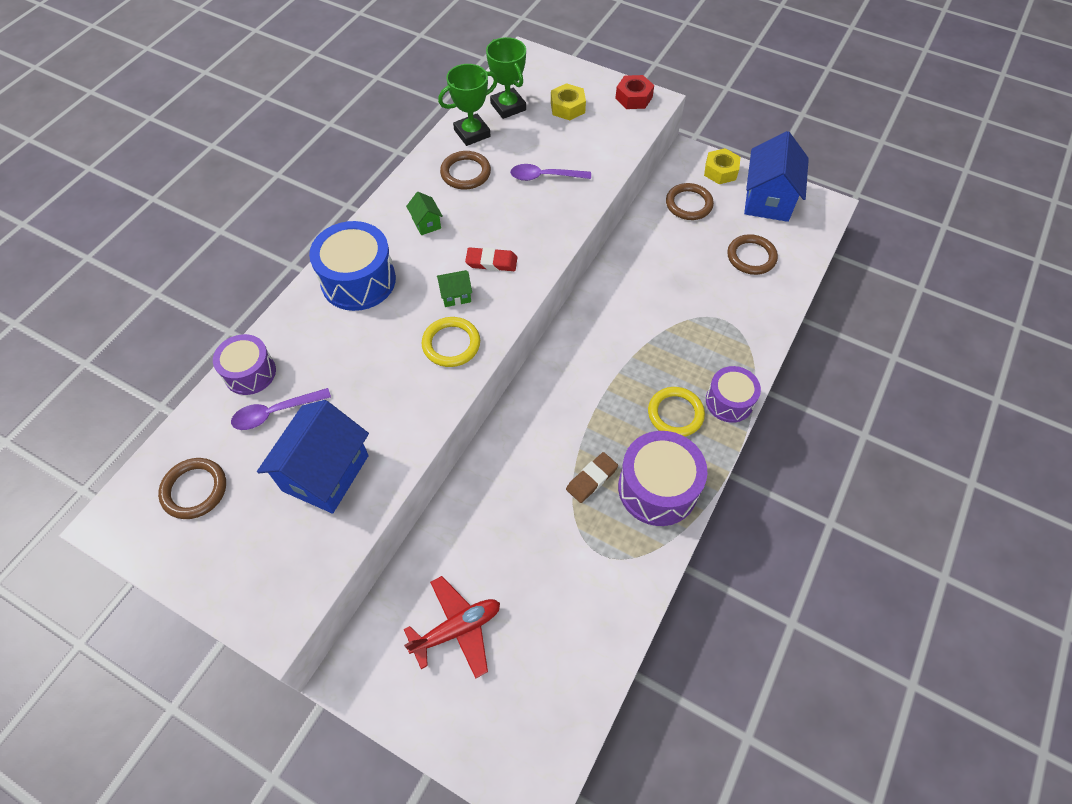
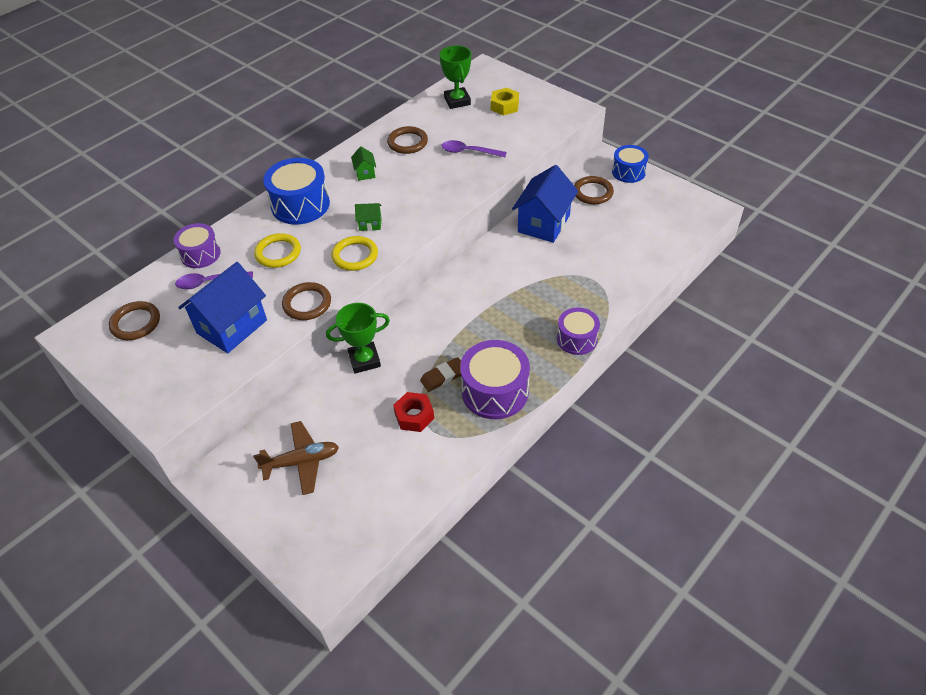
camera: 15 degrees right, 10 degrees down
(457, 629) = (301, 462): red plane -> brown plane
(472, 133) = (422, 116): green trophy -> green trophy (364, 360)
(491, 262) = (406, 205): red eraser -> none
(634, 98) = (561, 105): red nut -> red nut (414, 416)
(675, 414) = (528, 341): yellow ring -> yellow ring (278, 253)
(720, 171) = (628, 172): yellow nut -> blue drum
(751, 257) = (633, 237): brown ring -> brown ring (307, 303)
(768, 200) = (662, 197): blue house -> blue house (544, 223)

